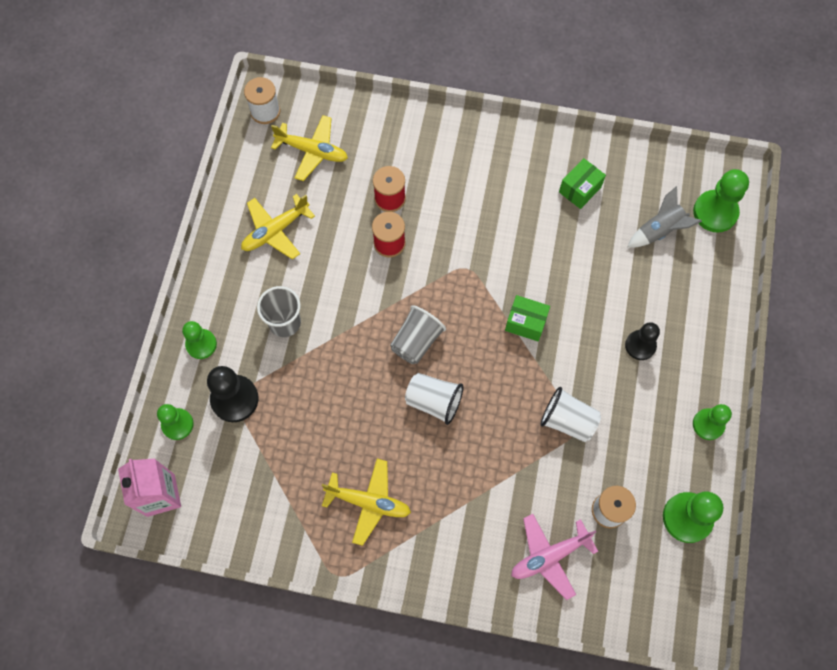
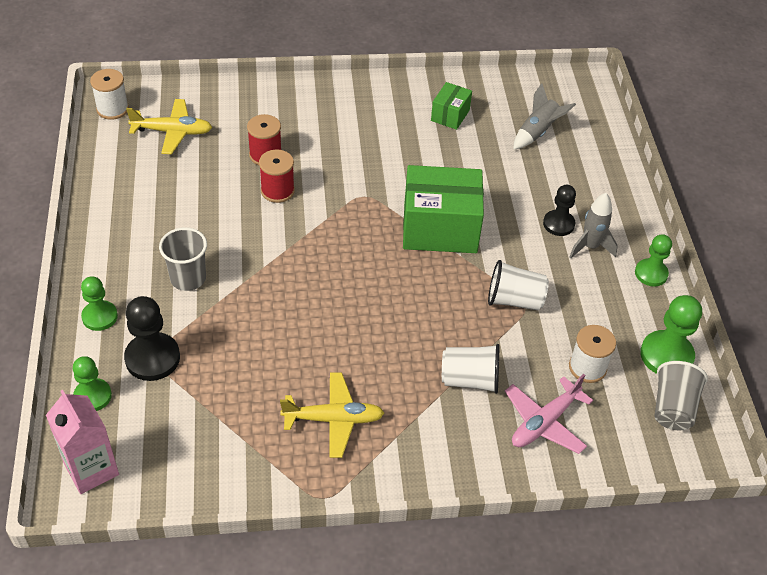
camera: 20 degrees left, 20 degrees down
(275, 231) = (153, 203): yellow plane -> none
(416, 341) = (334, 266): grey cup -> grey cup (672, 408)
(434, 401) = (371, 313): white cup -> white cup (470, 380)
(525, 323) = (440, 228): green box -> green box, size x1.99
(661, 379) = (590, 247): none -> grey rocket
(715, 212) = (582, 110): green pawn -> none

